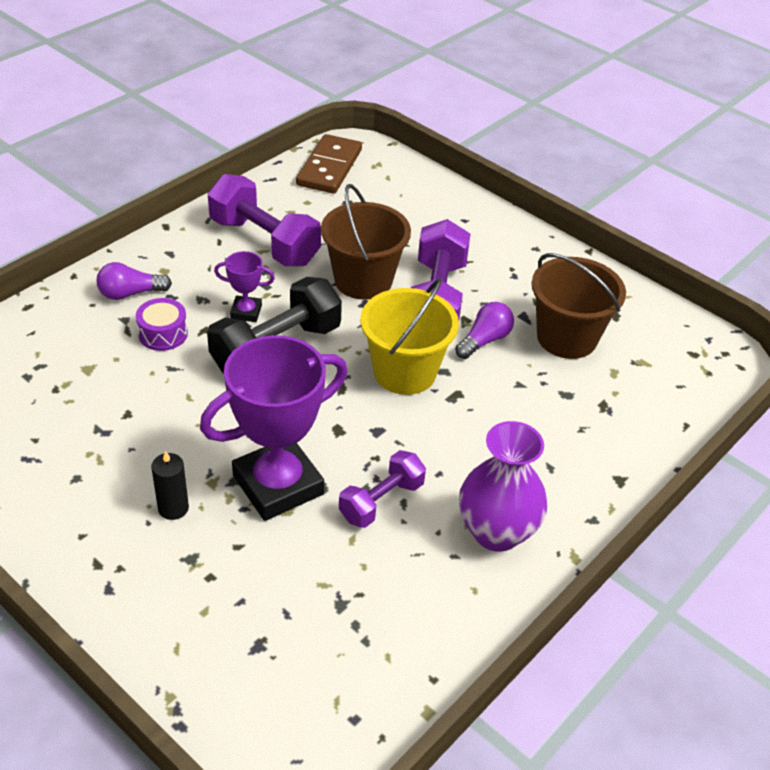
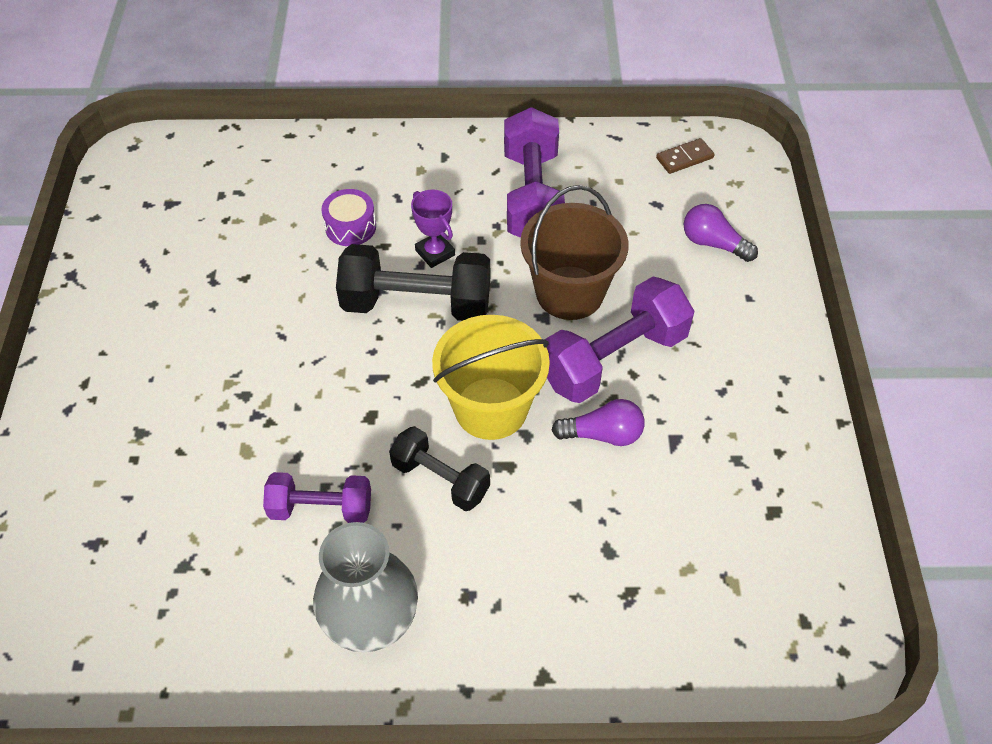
camera: 50 degrees right, 10 degrees up
(130, 293) = (371, 173): purple light bulb -> purple light bulb (713, 243)
(173, 508) = (179, 382): black candle -> none
(278, 485) = (267, 426): purple trophy -> none
(329, 167) = (684, 158): brown domino -> brown domino, size x0.53
(429, 430) = (440, 479): none -> black dumbbell
(496, 532) = (371, 621): purple vase -> grey vase
(566, 338) = (688, 495): brown bucket -> none

